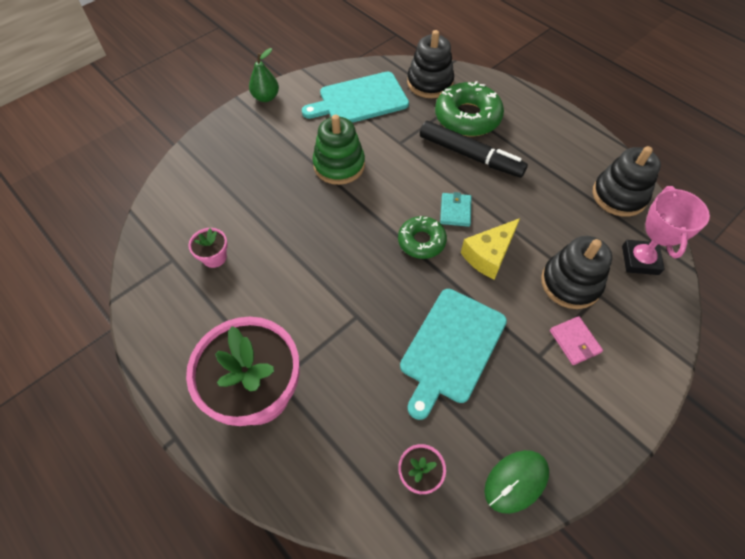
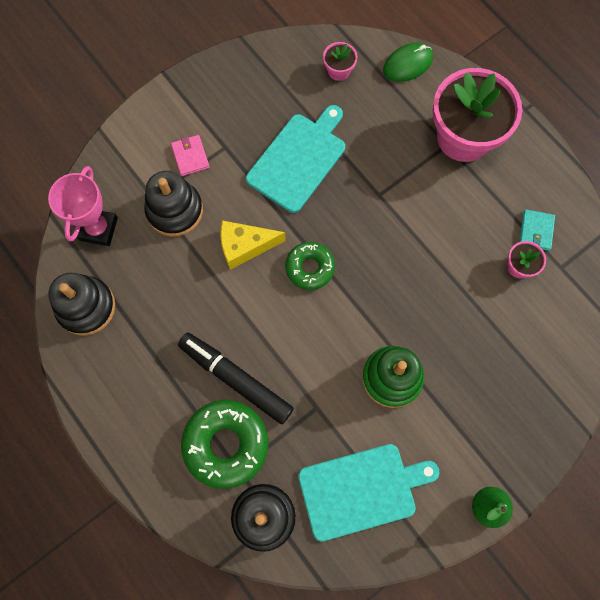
camera: 175 degrees left, 15 degrees up
(455, 211) = (268, 302): turquoise wallet -> turquoise wallet (536, 231)
(489, 255) = (245, 246): yellow cheese -> yellow cheese turned 150 degrees counterclockwise
(516, 481) = (269, 61): green mouse -> green mouse (408, 64)

